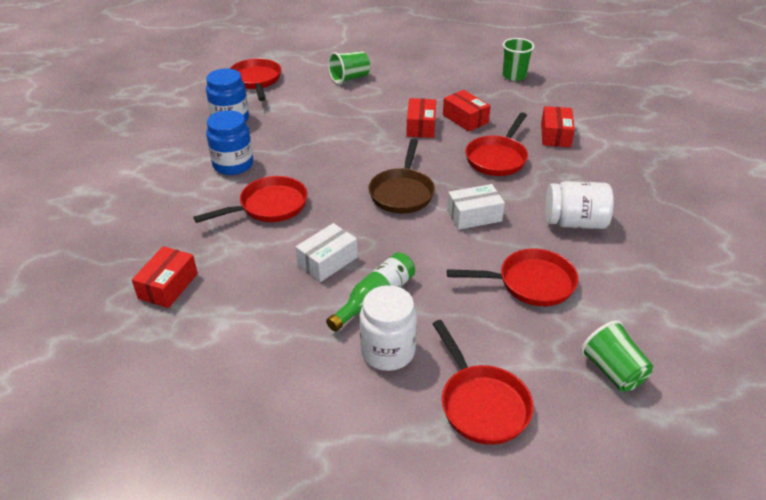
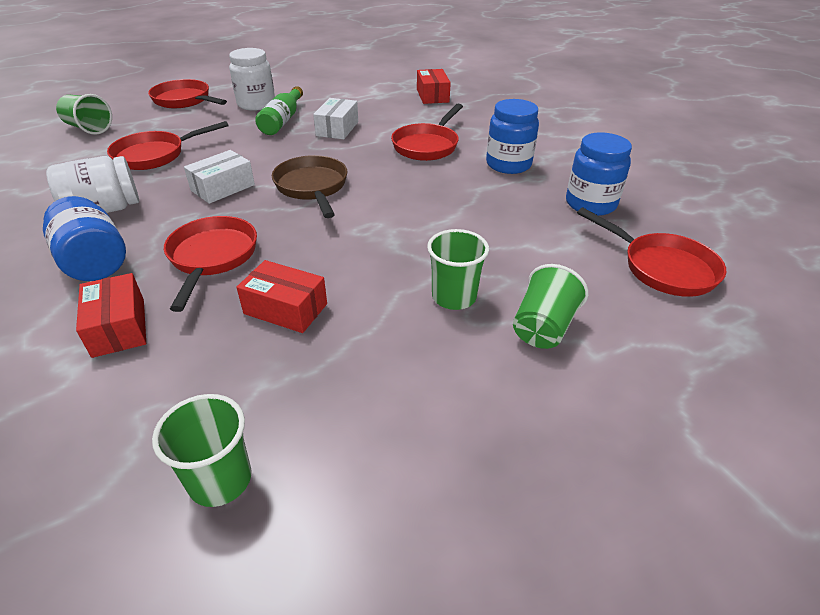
camera: 150 degrees right, 0 degrees up
(376, 99) = (454, 297): none -> green cup
(421, 126) = (347, 272): red box -> none
(575, 178) = (94, 262): none -> blue jar

